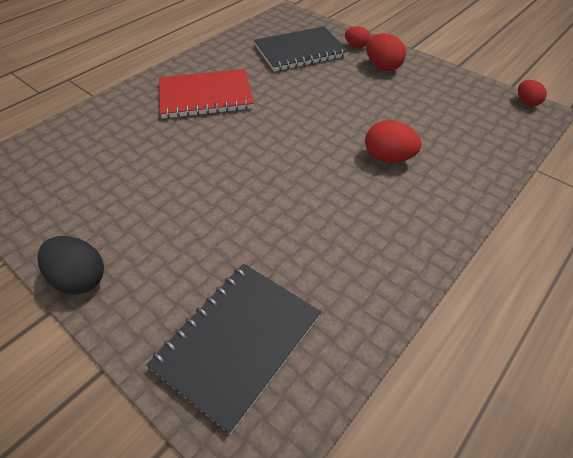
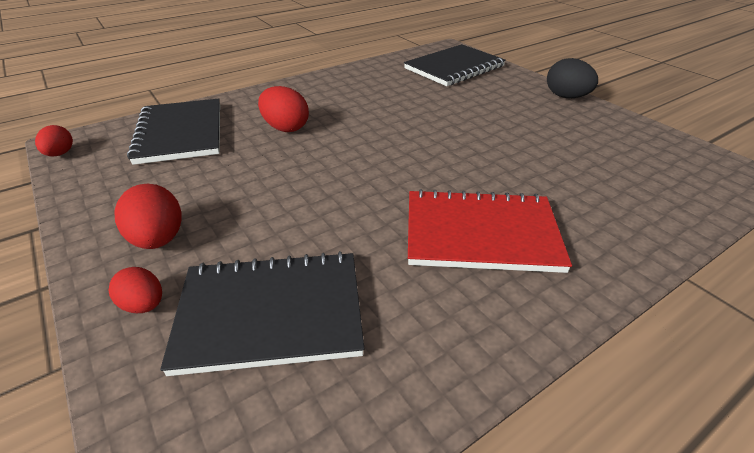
camera: 165 degrees left, 10 degrees down
(470, 136) = (180, 133): none -> black notebook

